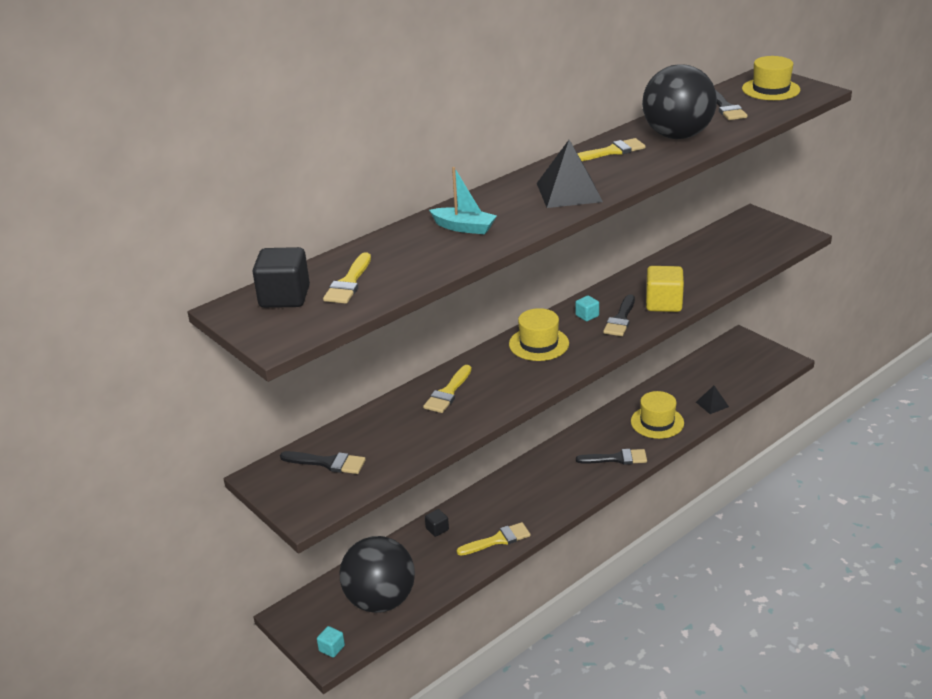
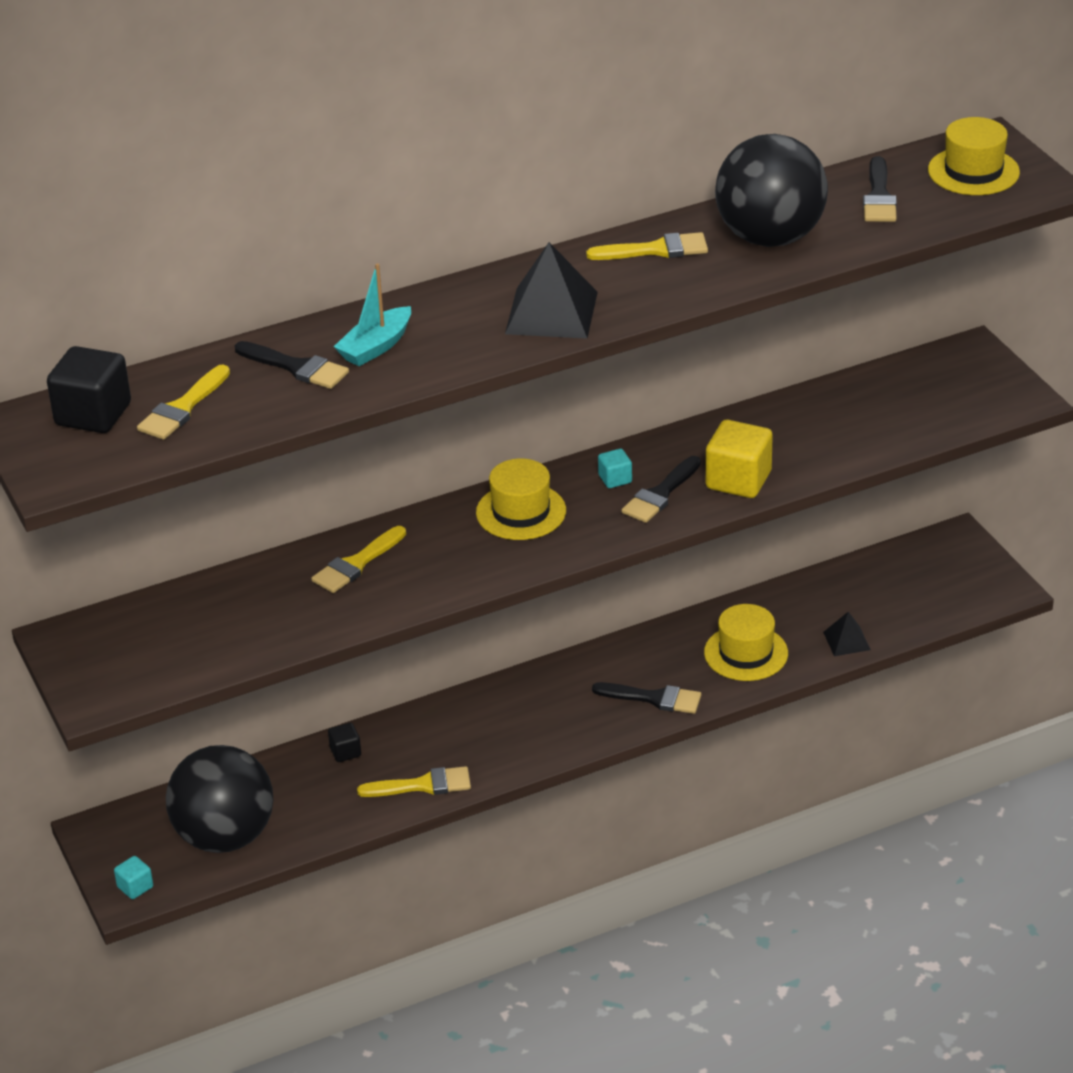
camera: 15 degrees right, 5 degrees up
(328, 463) = (151, 636): black brush -> black brush (297, 367)
(464, 227) = (376, 347): turquoise boat -> turquoise boat turned 90 degrees clockwise

